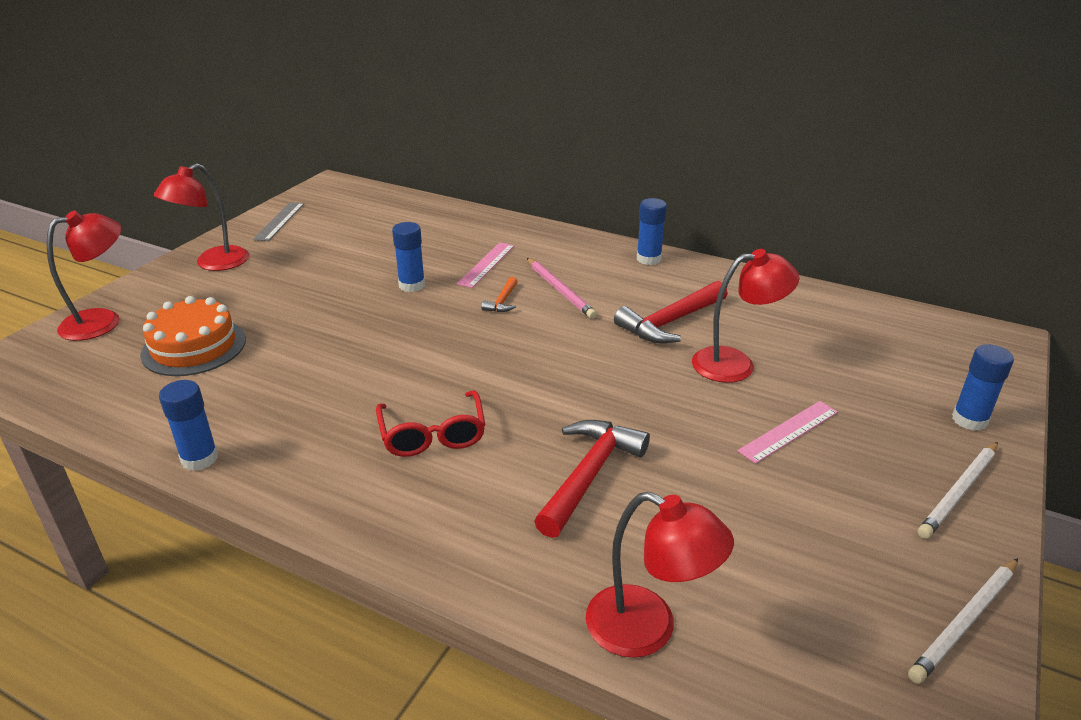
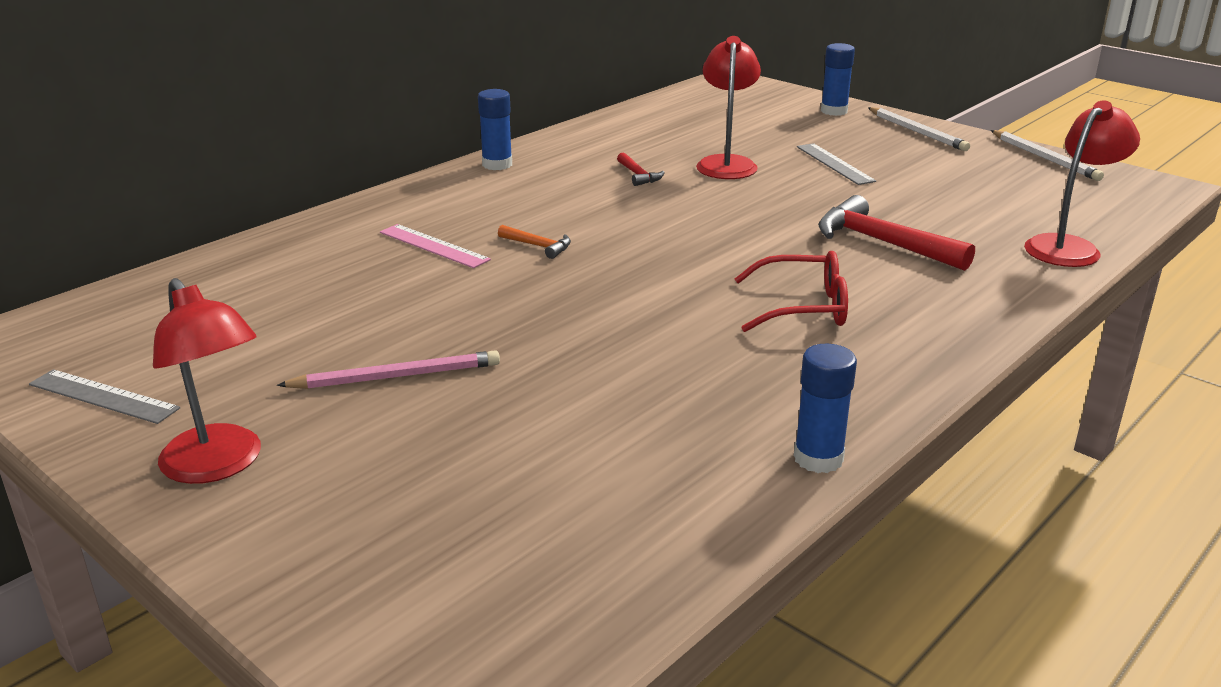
camera: 75 degrees left, 5 degrees down
(103, 321) = (359, 587): red lamp -> none
(194, 347) = (519, 475): orange cake -> none
(412, 285) = (452, 296): blue glue stick -> none
(560, 290) = (534, 214): pink pencil -> pink pencil (396, 376)
(670, 322) = (638, 175): red hammer -> red hammer, size x0.50
(788, 431) = (834, 164): pink ruler -> grey ruler

